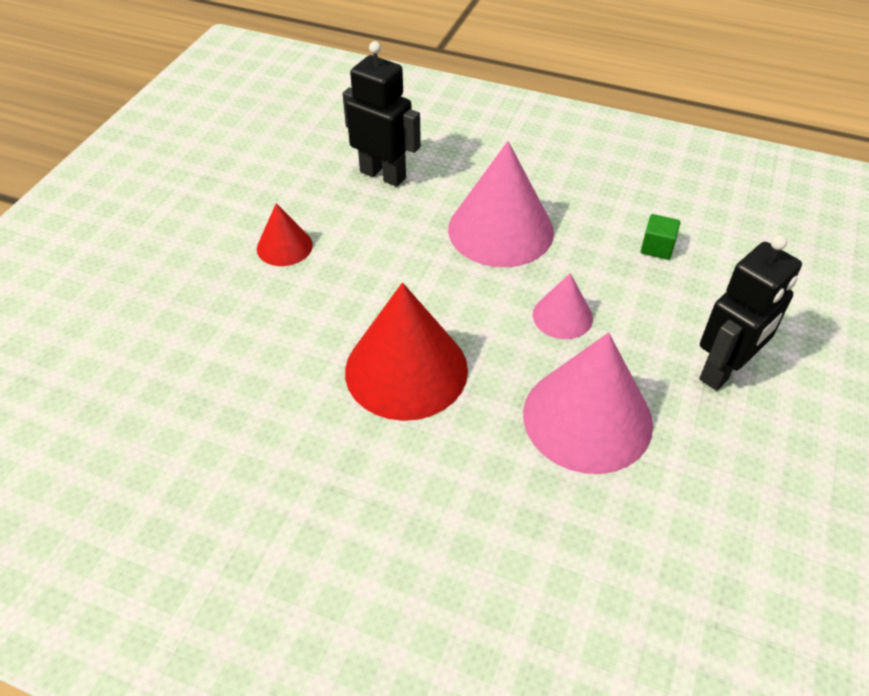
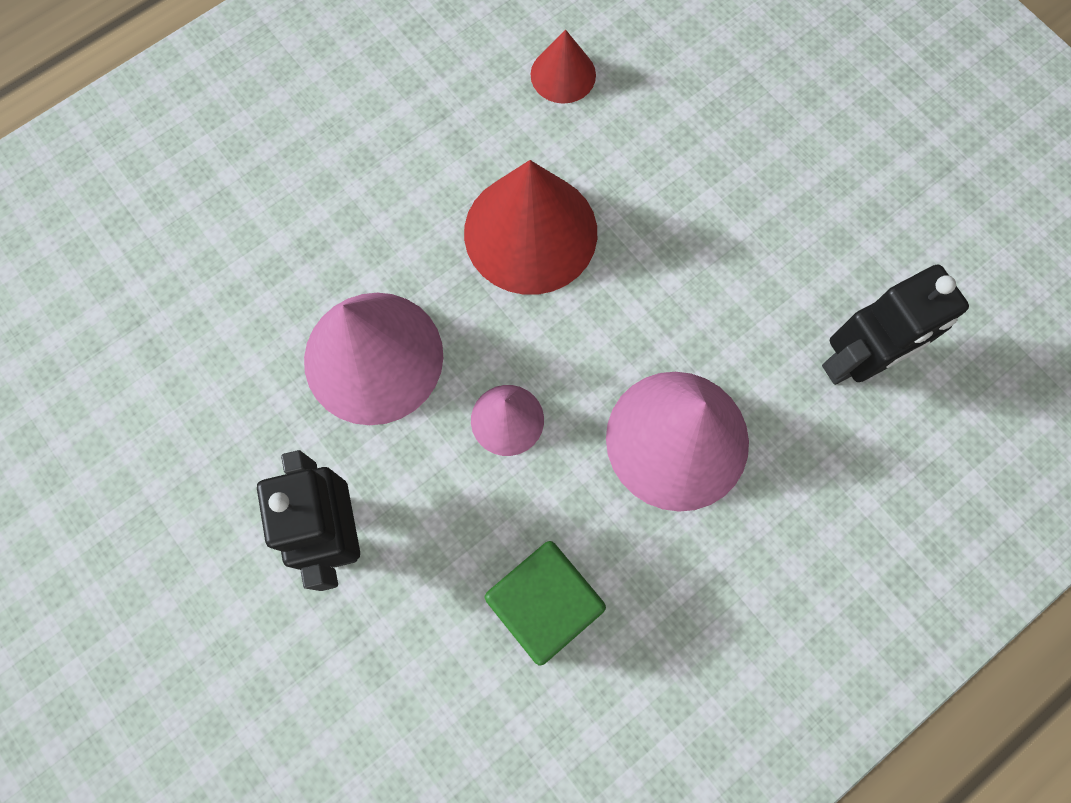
camera: 120 degrees right, 25 degrees up
(284, 246) = (775, 199): red cone -> red cone (563, 74)
(657, 247) = (544, 604): green cube -> green cube, size x1.99

